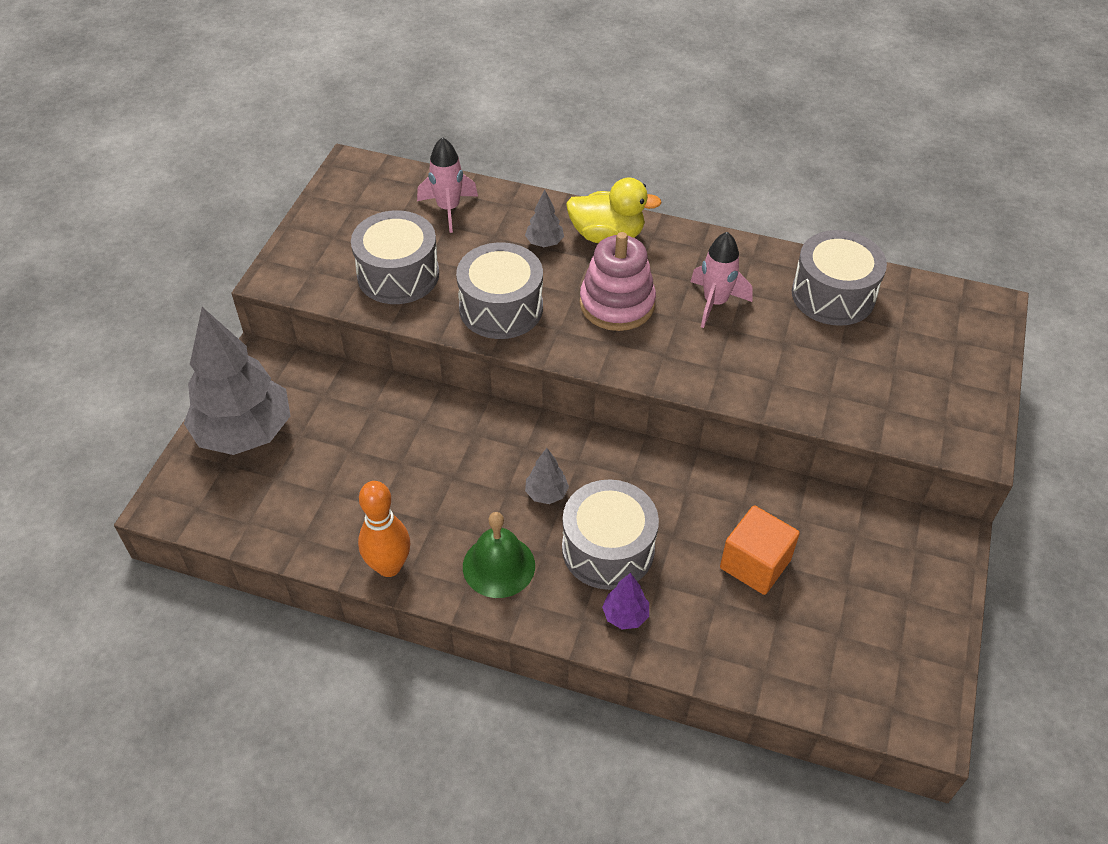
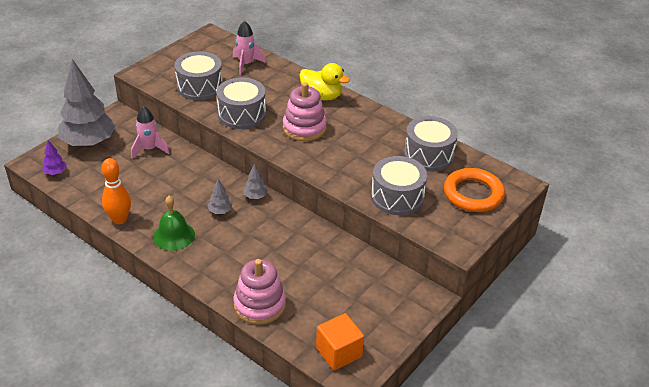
camera: 20 degrees right, 10 degrees down
(544, 243) = (285, 91): grey tree -> grey tree (255, 196)
(608, 549) = (235, 245): grey drum -> grey drum (397, 197)
(625, 615) = (223, 277): purple tree -> purple tree (56, 173)
(712, 646) = (259, 305): none -> pink stacking toy
(715, 303) = (358, 141): pink rocket -> pink rocket (149, 149)
(755, 564) = (309, 275): orange cube -> orange cube (339, 352)
(938, 345) = (473, 194): none -> orange ring

